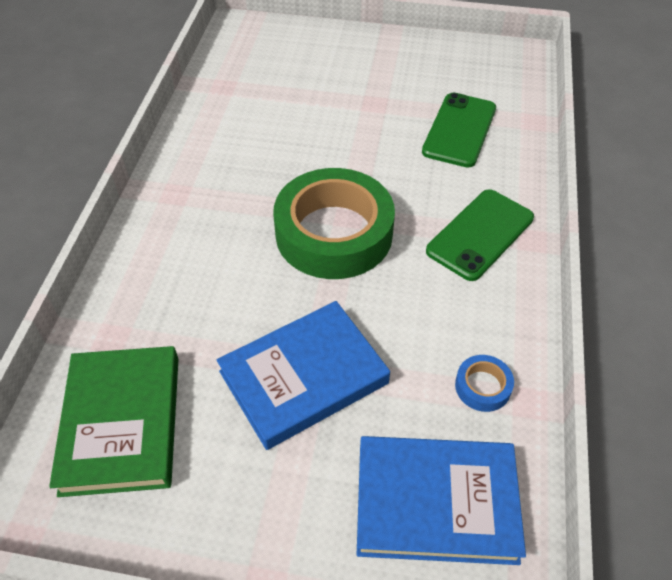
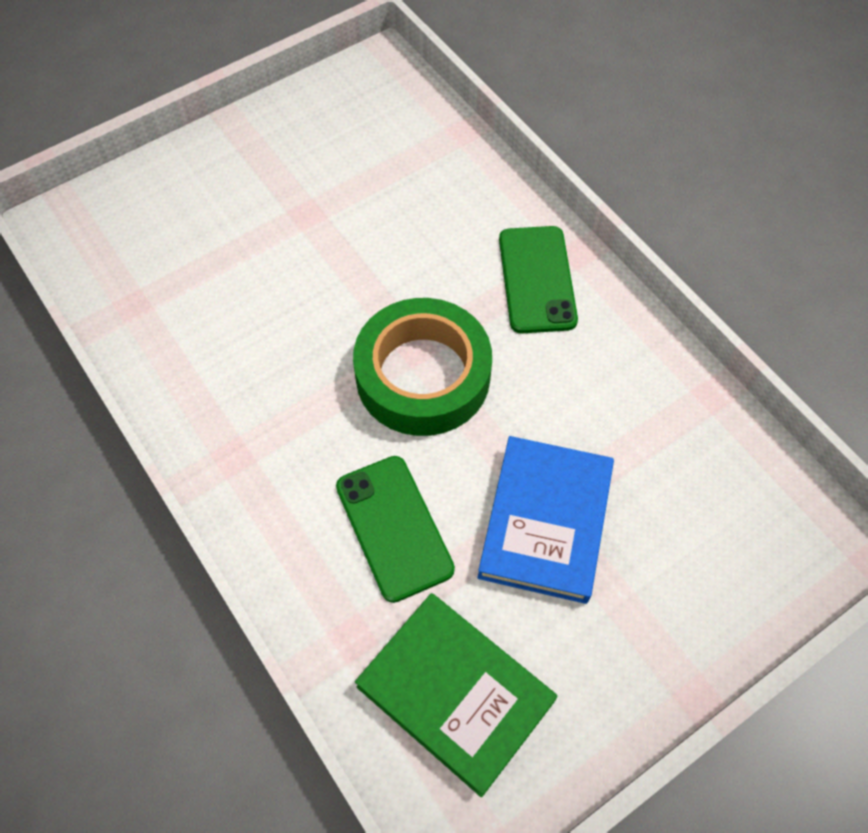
camera: 45 degrees left, 10 degrees up
(436, 503) = (735, 527): blue book -> none
(459, 130) = (412, 187): green phone -> green phone (394, 527)
(482, 386) = (673, 410): blue tape -> none

